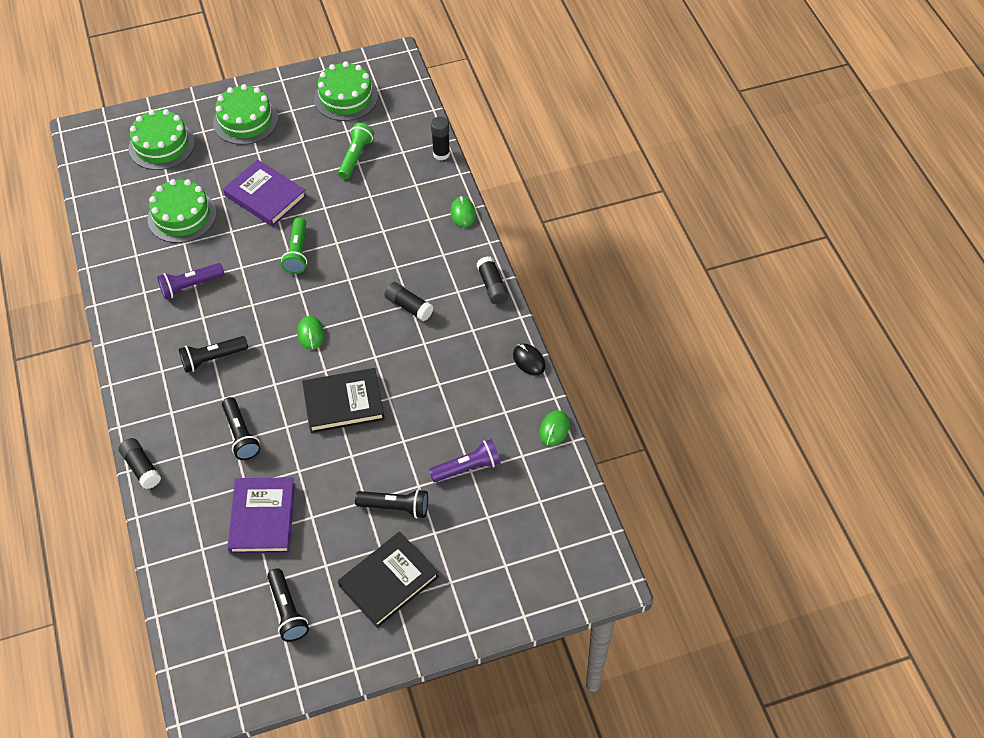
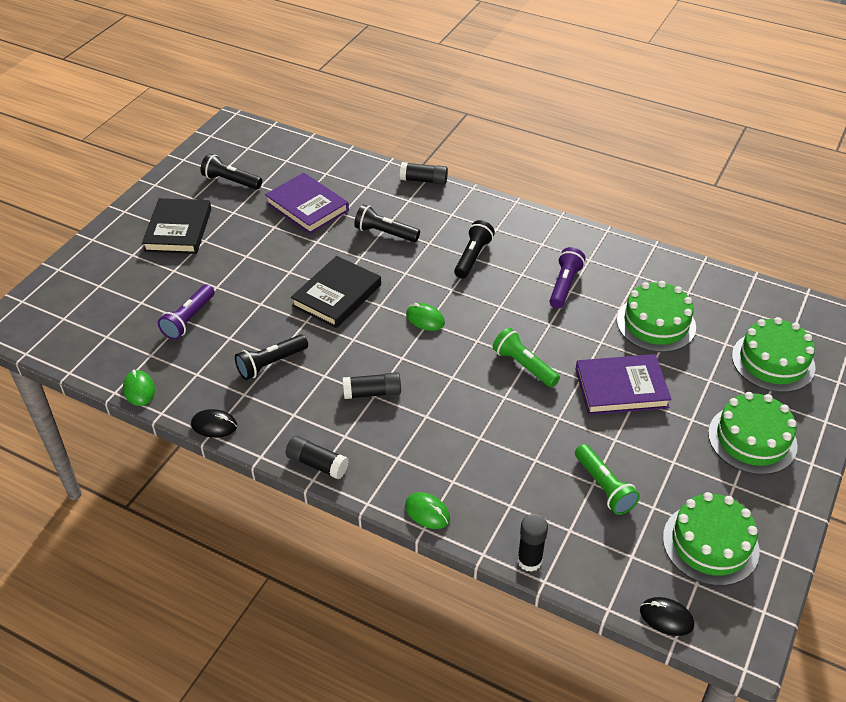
camera: 135 degrees right, 10 degrees down
(395, 507) = (219, 265): black flashlight -> black flashlight (271, 363)
(412, 88) = (666, 618): none -> black mouse

